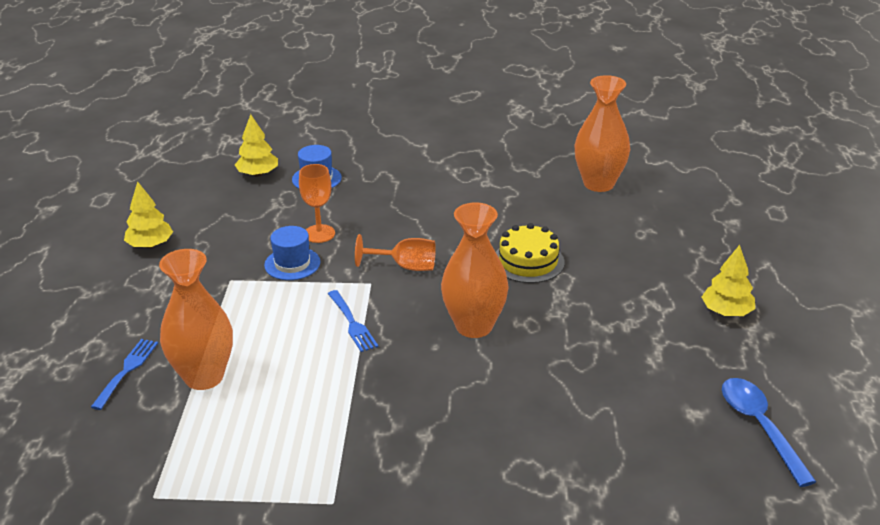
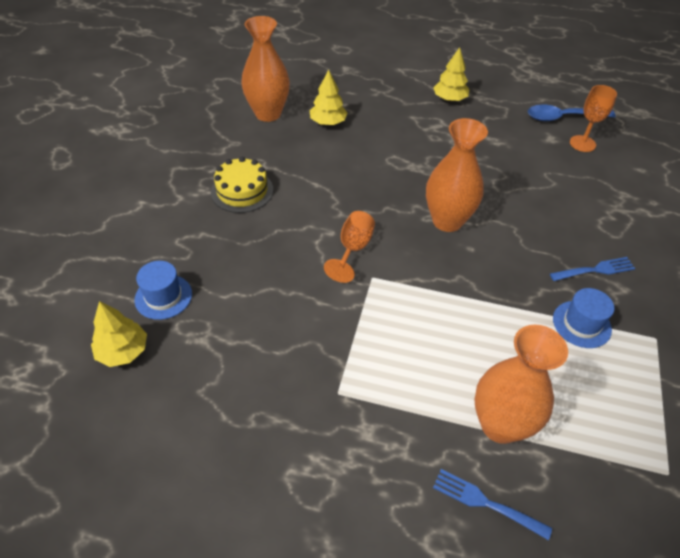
camera: 80 degrees left, 15 degrees up
(150, 245) = (239, 478): yellow tree -> yellow tree (328, 122)
(292, 264) = (323, 334): blue hat -> blue hat (581, 324)
(319, 234) = (275, 306): orange goblet -> orange goblet (582, 143)
(352, 323) = (431, 298): blue fork -> blue fork (595, 270)
(528, 261) = (366, 174): yellow cake -> yellow cake (242, 191)

